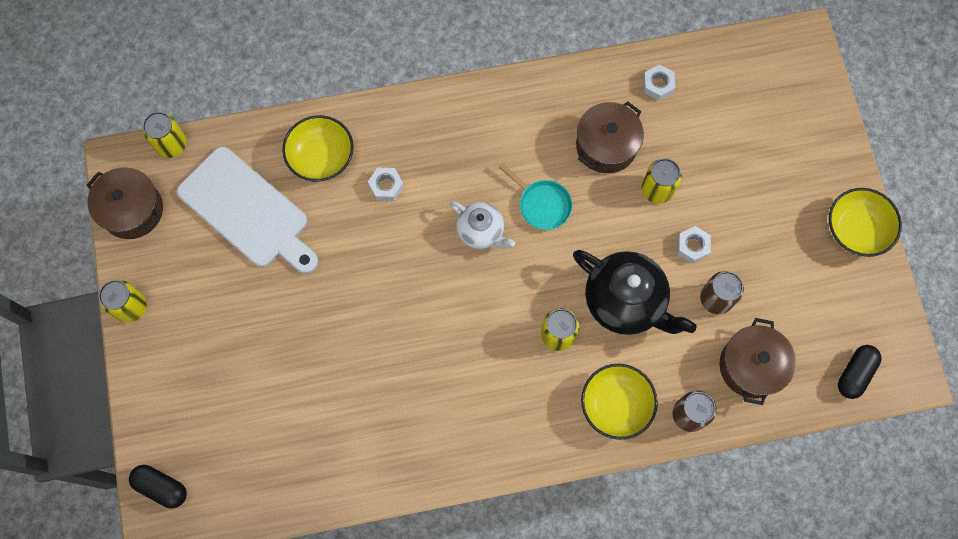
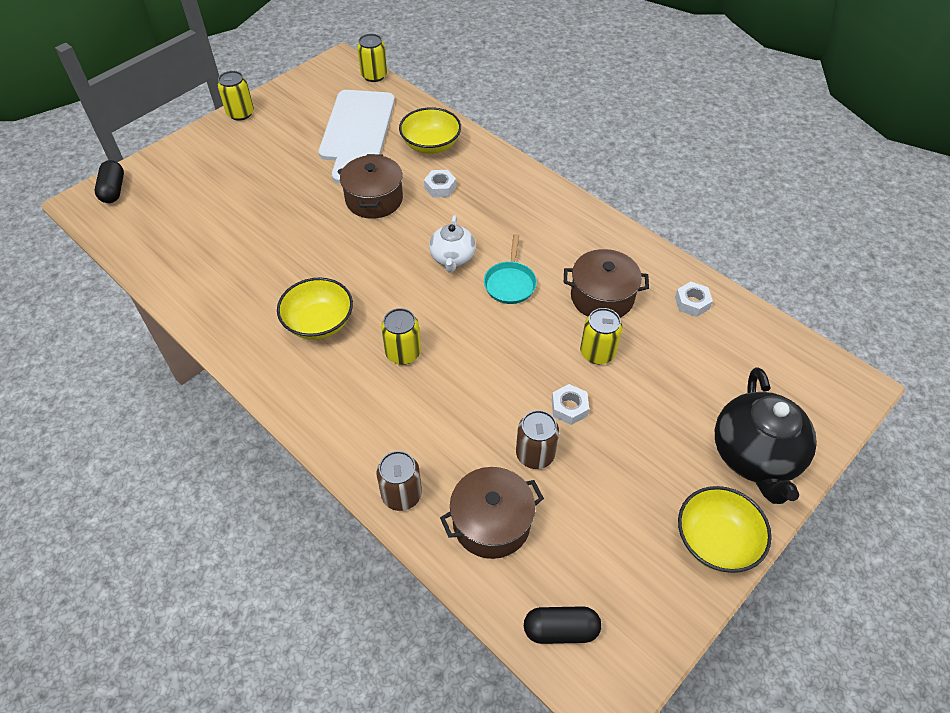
camera: 55 degrees right, 20 degrees down
(132, 210) = (311, 82): brown pot -> brown pot (374, 199)
(615, 405) = (369, 430): yellow bowl -> yellow bowl (319, 322)
(625, 301) = (473, 385): black teapot -> black teapot (755, 456)

